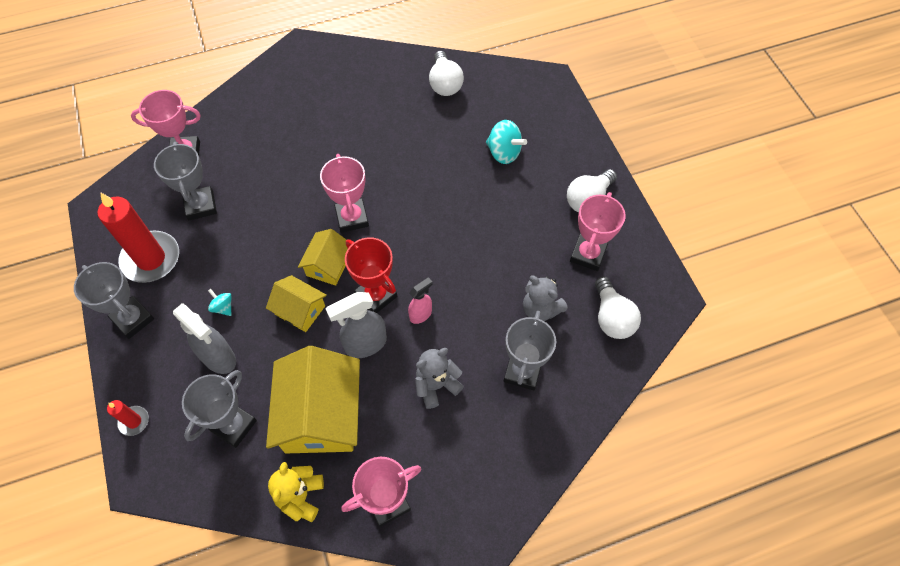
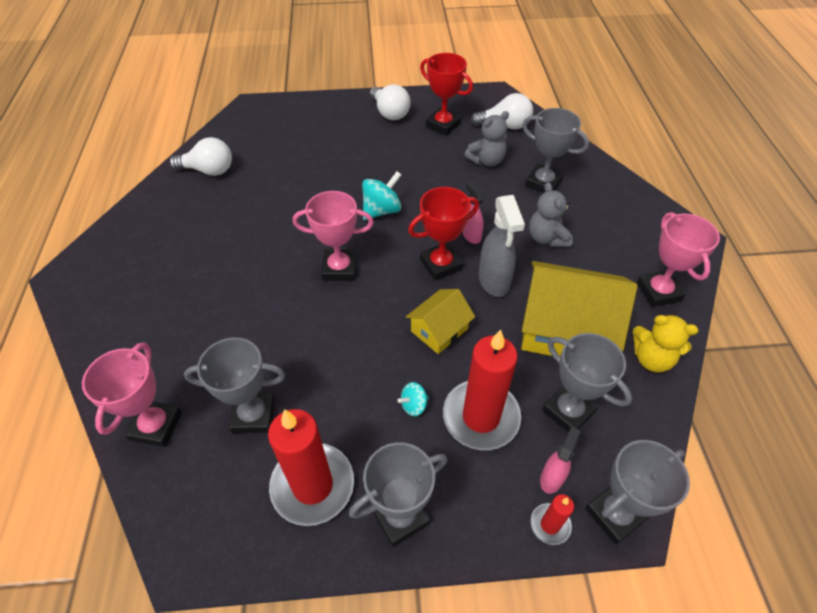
camera: 75 degrees left, 10 degrees down
(145, 469) = (615, 514): none -> grey trophy
(171, 418) = (551, 478): none -> pink spray bottle
(219, 358) = (481, 417): grey spray bottle -> red candle
(328, 265) = (391, 297): yellow house -> none
(504, 153) = (316, 149): turquoise spinning top -> turquoise spinning top (382, 210)
(587, 254) = (443, 125): pink trophy -> red trophy

